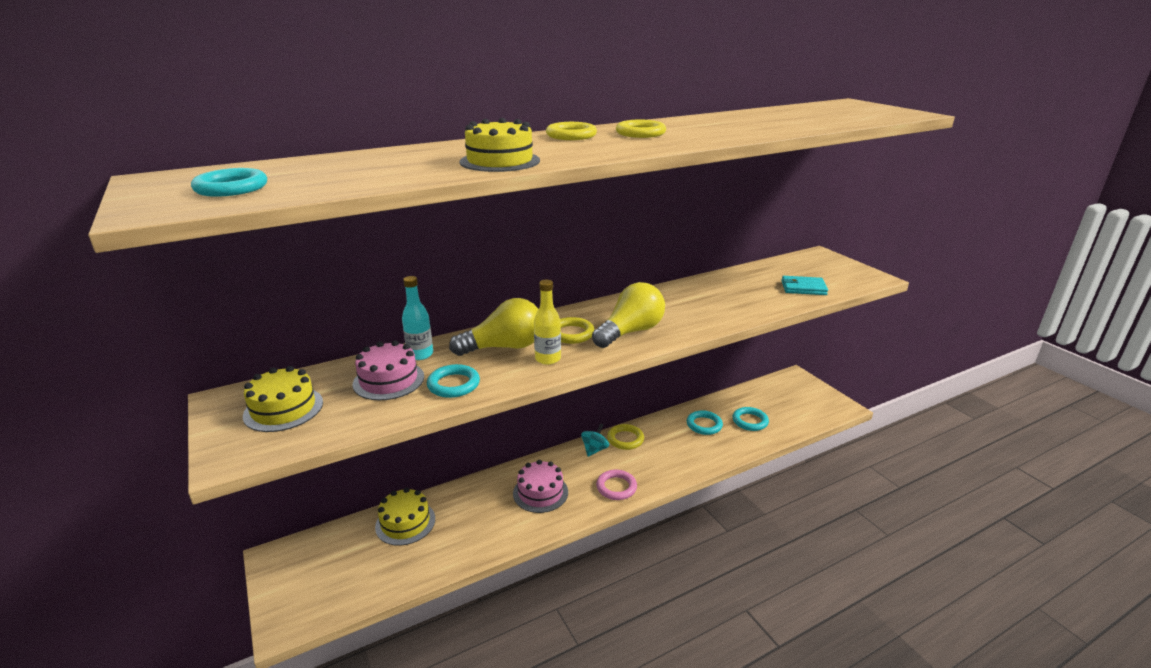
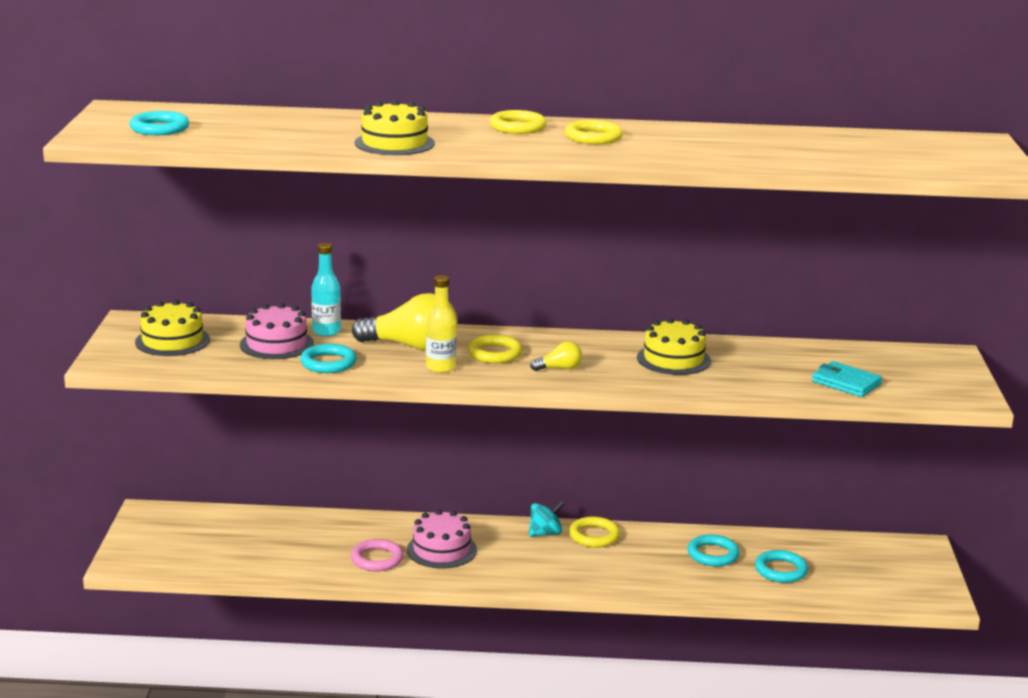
camera: 30 degrees right, 5 degrees down
(405, 522) = (283, 527): yellow cake -> yellow cake (673, 359)
(616, 487) = (530, 573): pink ring -> pink ring (377, 559)
(630, 332) = (559, 368): yellow light bulb -> yellow light bulb, size x0.48

